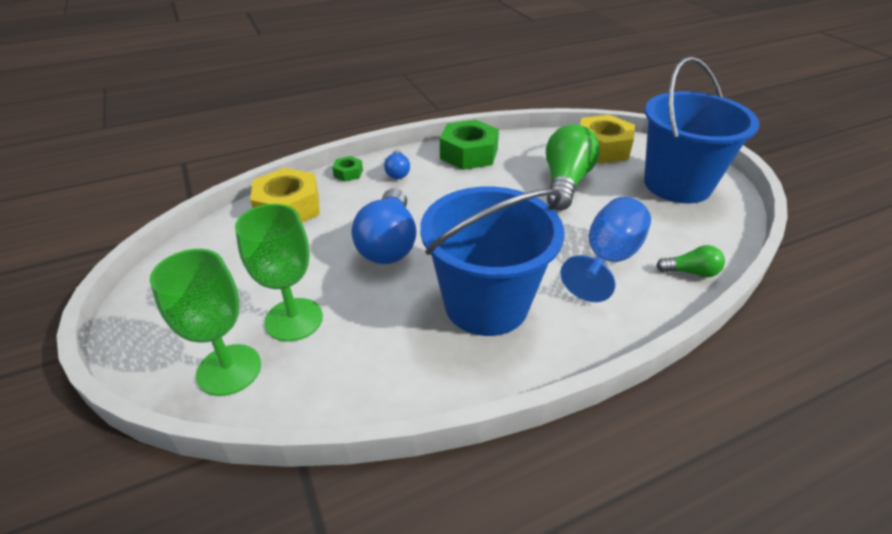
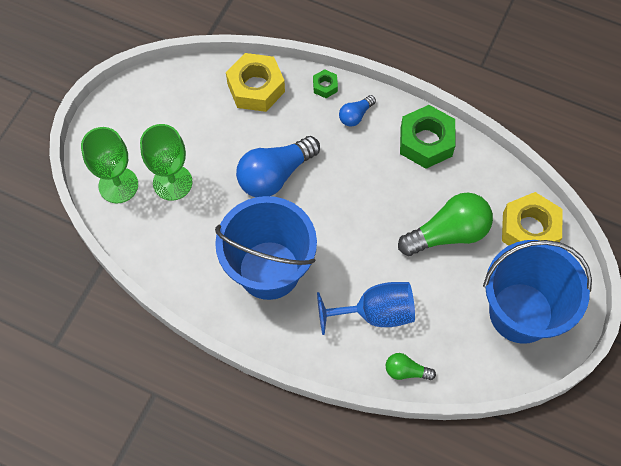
camera: 50 degrees right, 25 degrees up
(691, 272) = (406, 371): green light bulb -> green light bulb turned 135 degrees clockwise

